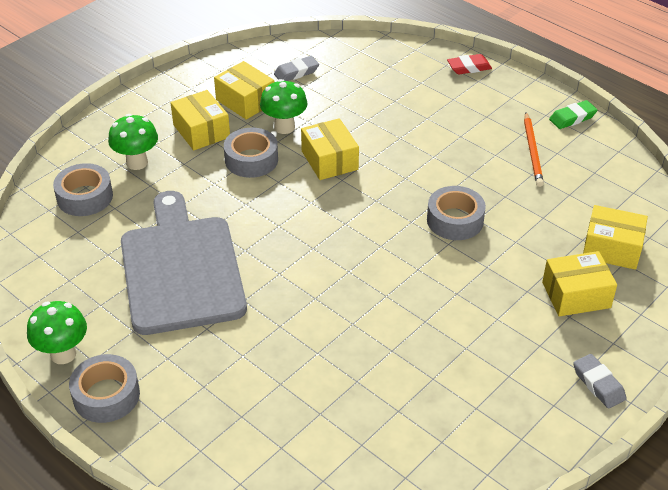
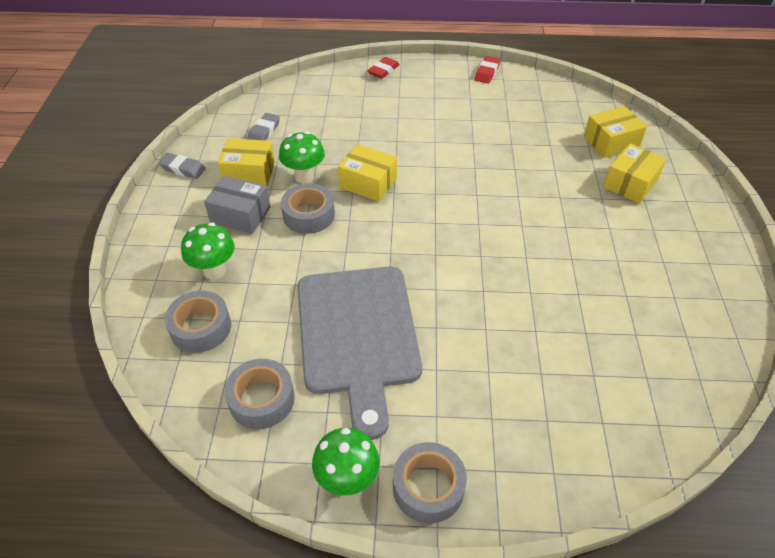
camera: 40 degrees left, 5 degrees up
(181, 269) = (358, 335): grey cutting board -> grey cutting board turned 135 degrees counterclockwise
(201, 131) = (240, 215): yellow box -> grey box
(455, 220) = (502, 177): grey tape -> grey tape (261, 399)
(532, 151) = (491, 105): orange pencil -> none
(572, 118) = (487, 73): green eraser -> red eraser
(598, 384) = (713, 232): grey eraser -> grey eraser (183, 169)

